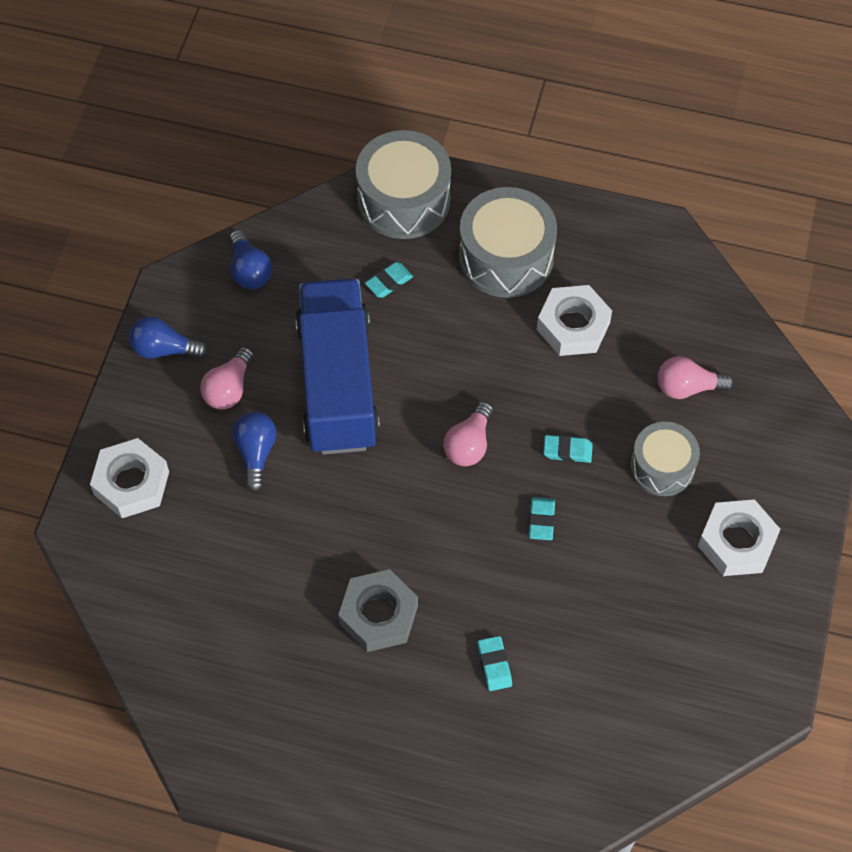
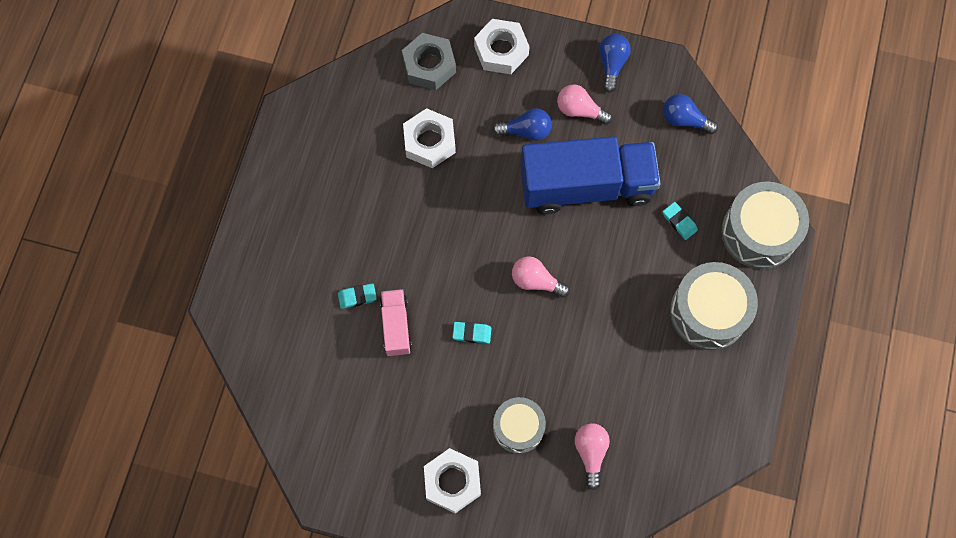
camera: 90 degrees right, 10 degrees up
(249, 270) = (684, 120): blue light bulb -> blue light bulb turned 45 degrees clockwise
(378, 615) = (397, 217): grey nut -> grey nut (429, 65)
(534, 614) = (396, 326): none -> pink truck
(567, 451) = (531, 355): turquoise eraser -> none
(573, 326) = (645, 363): white nut -> white nut (429, 142)

